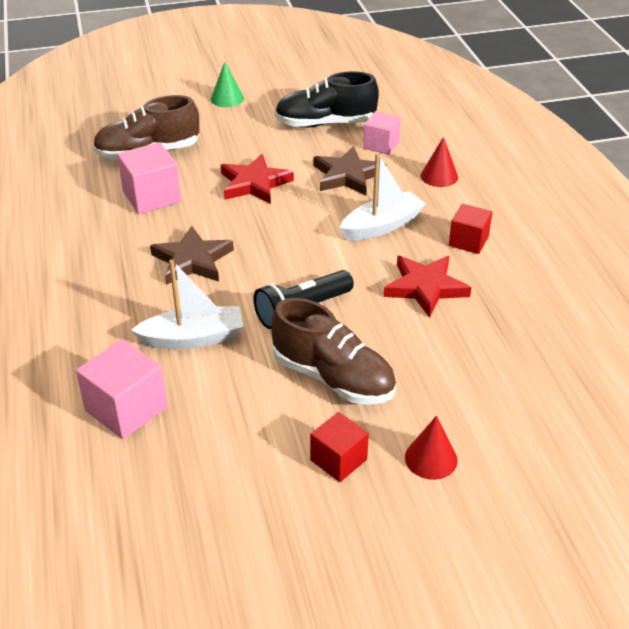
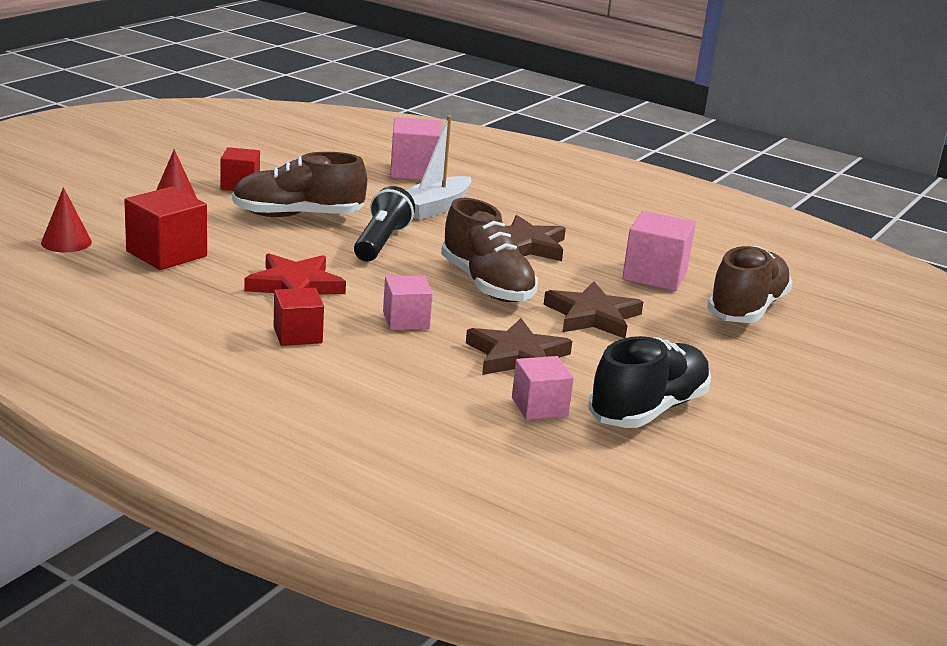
camera: 135 degrees right, 15 degrees down
(227, 98) = (814, 397): green cone -> none
(254, 183) = (593, 316): red star -> brown star
(283, 234) = (486, 284): none -> brown shoe
(382, 226) = (406, 320): white boat -> pink cube
(439, 176) = (416, 393): red cone -> red cone (66, 242)
(500, 367) = (166, 254): none -> red cube

